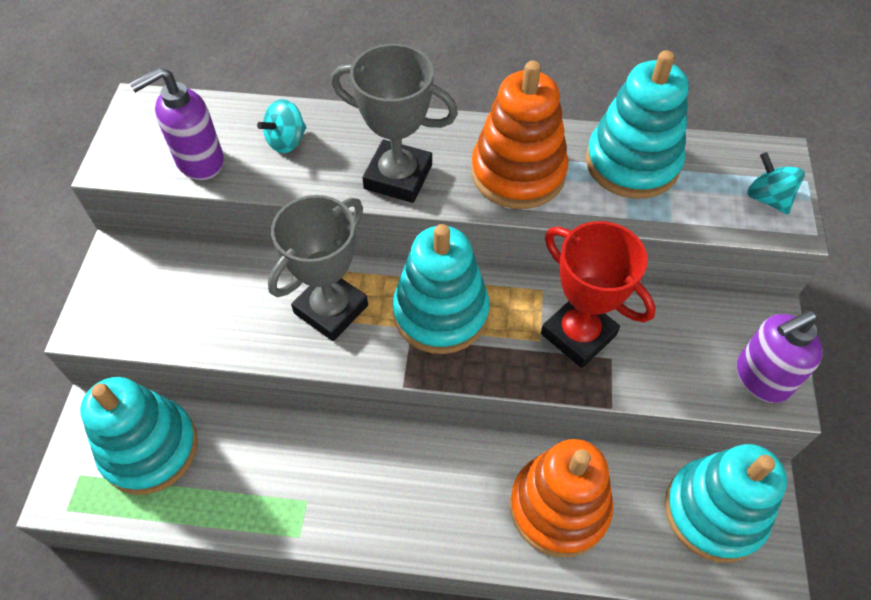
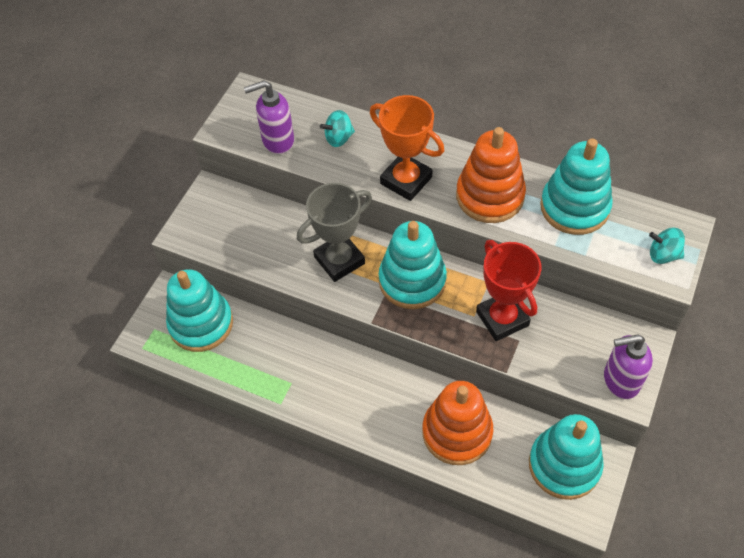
camera: 20 degrees right, 0 degrees up
(398, 177) = (406, 180): grey trophy -> orange trophy
(767, 198) = (663, 255): turquoise spinning top -> turquoise spinning top turned 60 degrees counterclockwise

